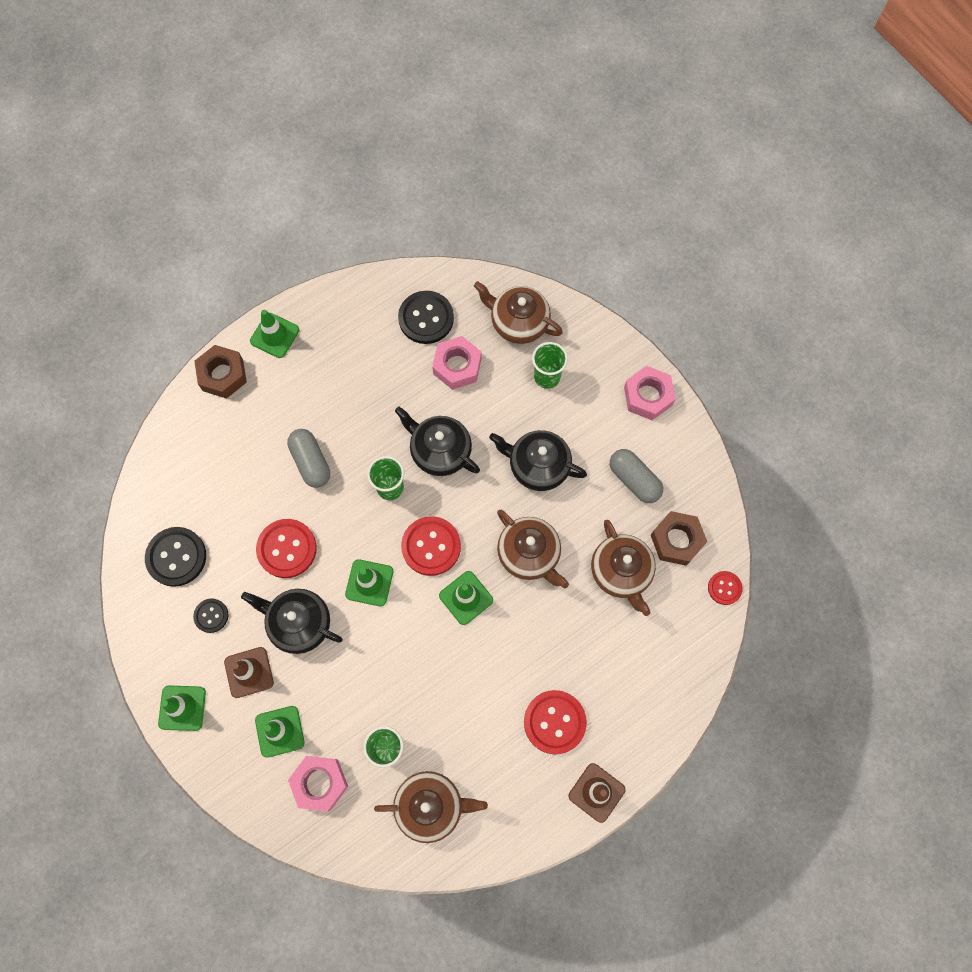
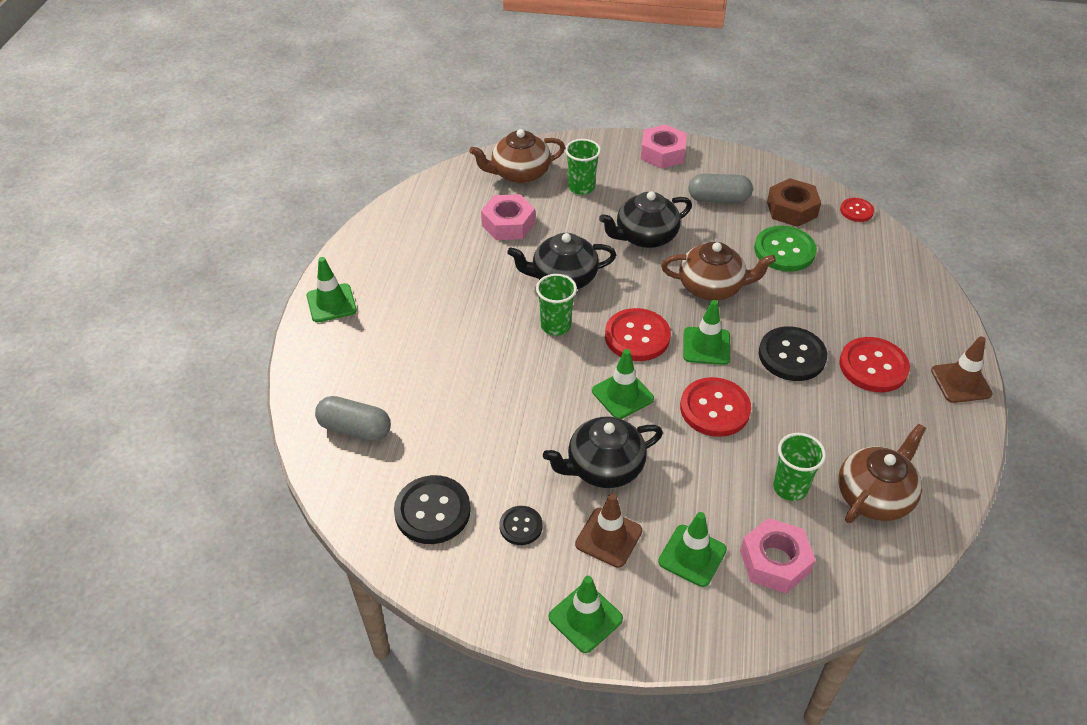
camera: 45 degrees left, 25 degrees down
(223, 375) = (315, 358): brown nut -> none
(287, 549) = (525, 427): red button -> red button (714, 409)
(311, 462) = (469, 357): grey capsule -> grey capsule (355, 429)
(426, 318) = (446, 214): black button -> black button (792, 355)
(621, 572) = (784, 250): brown teapot -> green button

